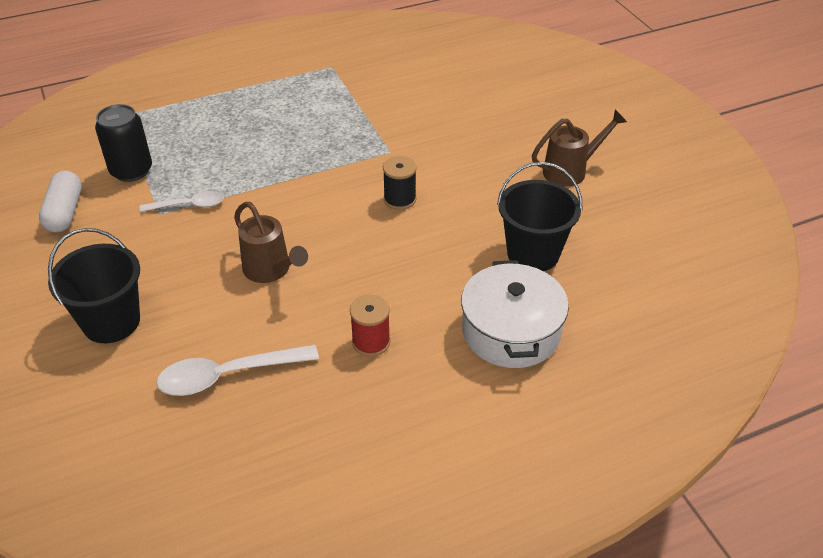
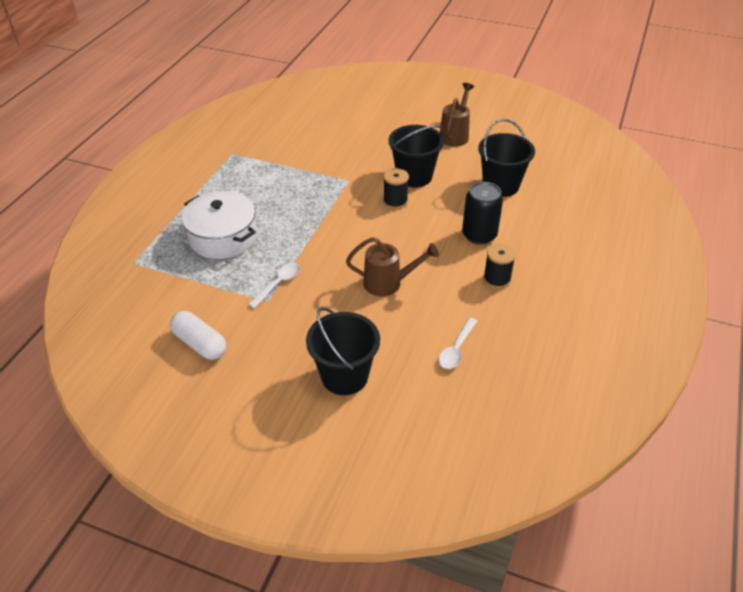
camera: 45 degrees left, 0 degrees up
(131, 171) = (203, 290): black can -> black can (479, 235)
(228, 375) = (456, 349): white spoon -> white spoon, size x0.62
(371, 342) = (497, 279): red spool -> black spool
(457, 187) = (414, 176): none -> black bucket
(511, 331) = (547, 227): white pot -> white pot (222, 237)

